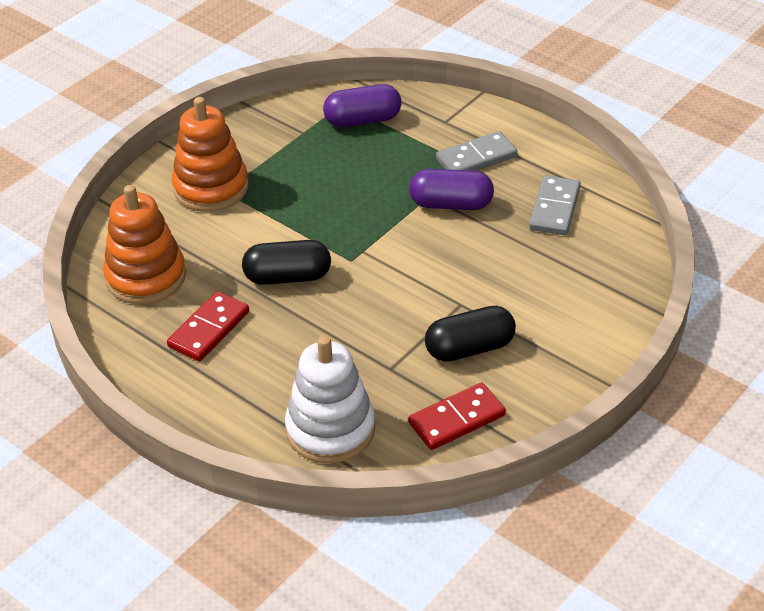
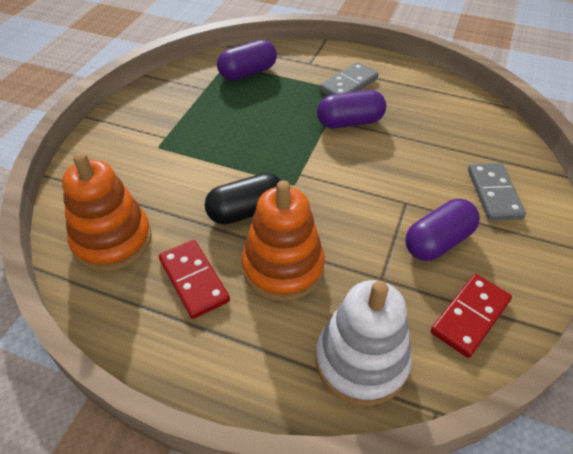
camera: 20 degrees left, 5 degrees up
(208, 329) = (193, 280): red domino -> red domino turned 45 degrees counterclockwise
(211, 188) = (145, 146): orange stacking toy -> orange stacking toy (283, 267)
(469, 348) = (438, 241): black capsule -> purple capsule
(554, 208) = (428, 110): grey domino -> grey domino (493, 194)

